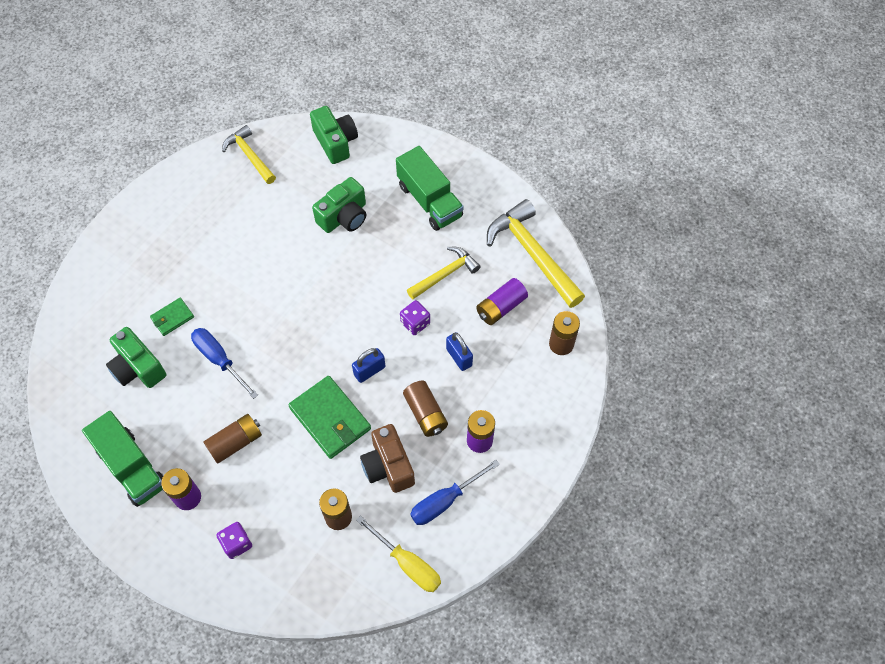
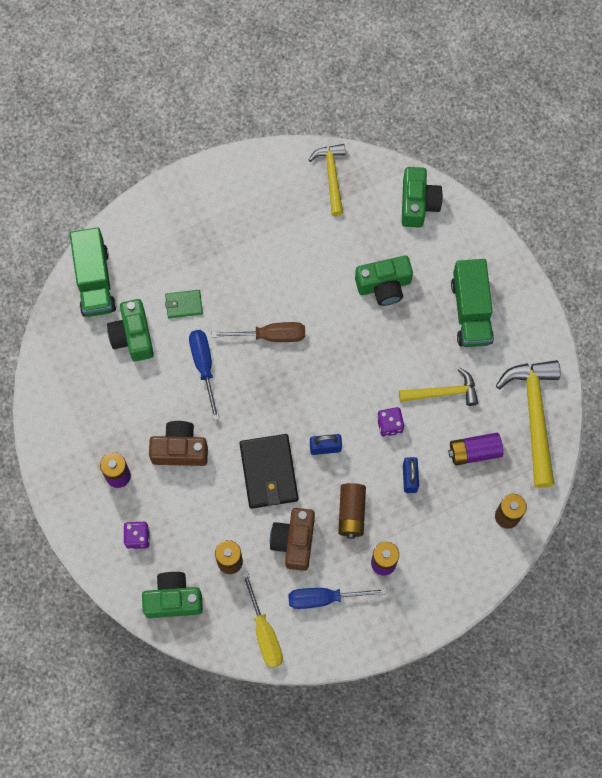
camera: 30 degrees right, 10 degrees up
(132, 467) = (87, 424): green truck -> green truck (95, 281)
(235, 442) = (180, 449): brown battery -> brown camera
(267, 304) = (271, 335): none -> brown screwdriver
(303, 582) = (173, 599): none -> green camera
(330, 418) = (269, 472): green wallet -> black wallet

